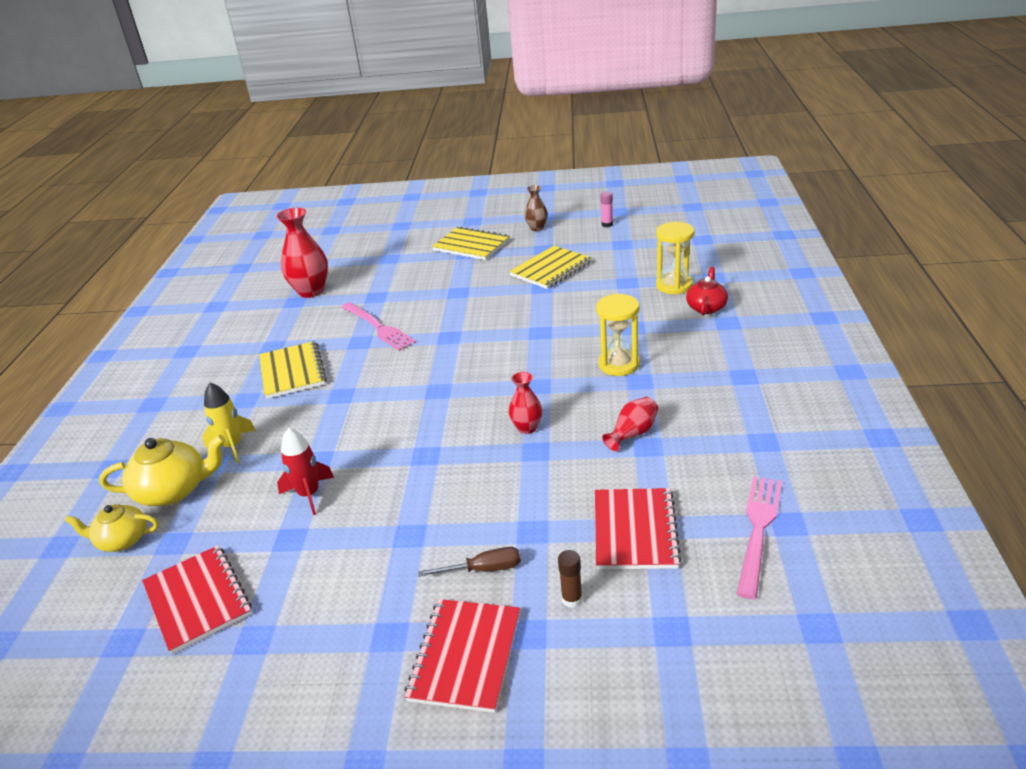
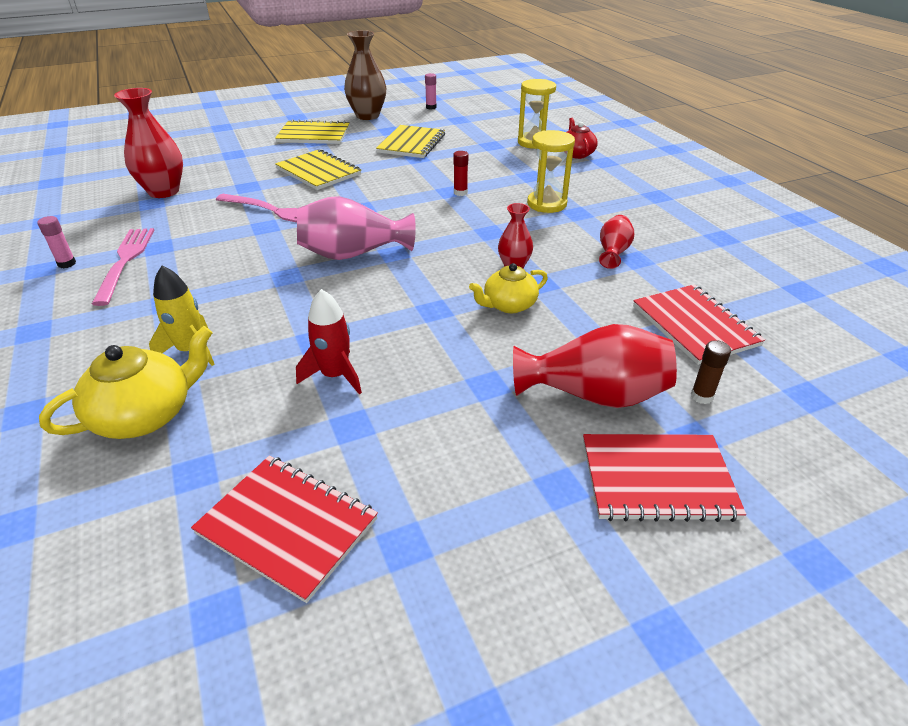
camera: 30 degrees left, 5 degrees up
(122, 540) = (112, 491): yellow teapot -> yellow teapot (508, 305)
(205, 349) = (67, 264): none -> pink glue stick
(292, 371) = (206, 265): yellow notebook -> yellow notebook (318, 172)
(405, 384) = (352, 254): none -> pink vase
(465, 656) = (657, 479): red notebook -> red notebook turned 75 degrees counterclockwise
(483, 569) = (594, 395): brown screwdriver -> red vase
(537, 228) = (367, 116): brown vase -> brown vase, size x1.80
(548, 336) = (460, 192): none -> red glue stick
(758, 529) = (787, 300): pink fork -> pink fork (125, 261)

